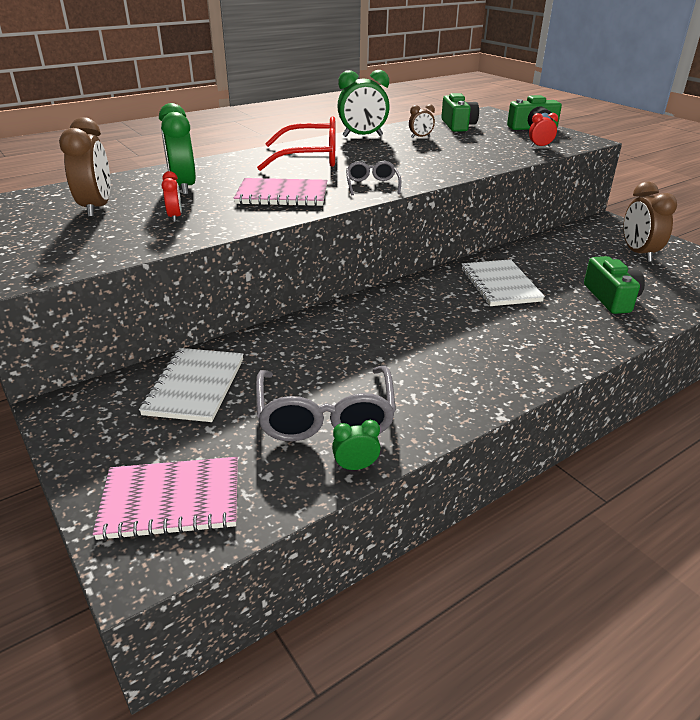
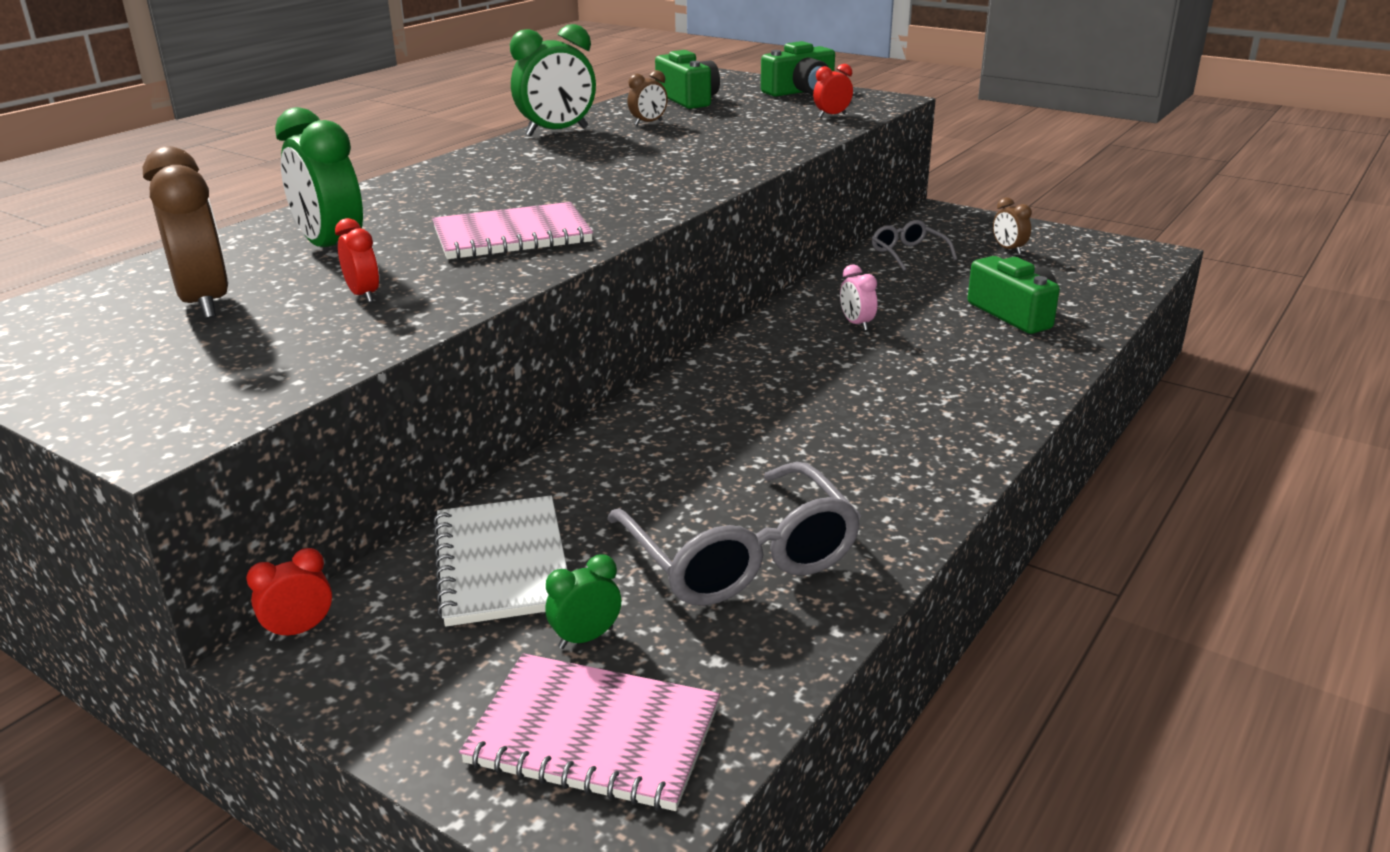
camera: 20 degrees left, 5 degrees down
(73, 397) = (299, 630): none -> red clock
(171, 500) = (594, 735): pink notebook -> pink notebook turned 45 degrees clockwise
(310, 158) = (504, 175): red glasses -> none
(355, 467) = (835, 613): green clock -> green clock (586, 638)
(372, 185) = (639, 201): grey glasses -> grey glasses (908, 254)
(500, 285) = (856, 324): white notebook -> pink clock
(638, 253) = (1008, 249): brown clock -> brown clock, size x0.51

